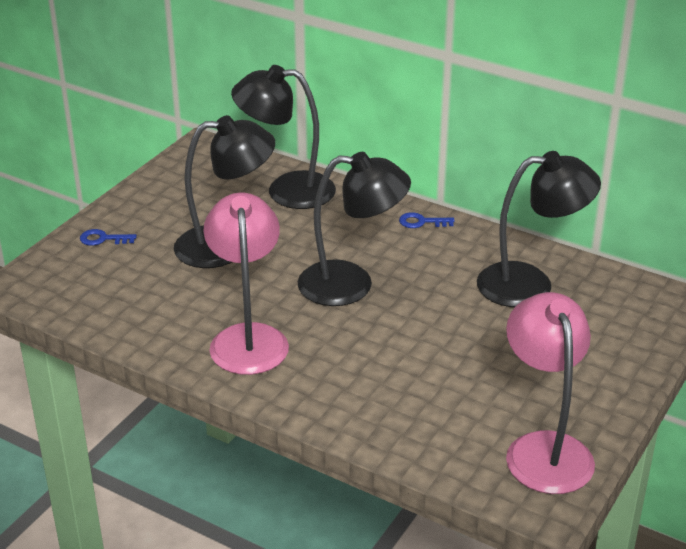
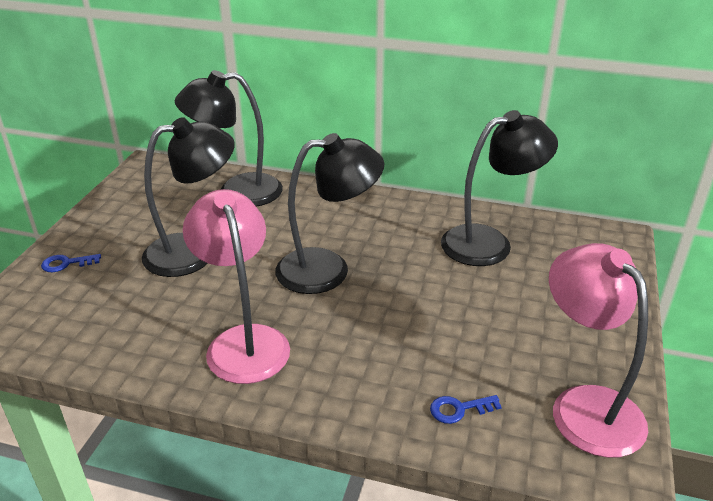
camera: 15 degrees left, 0 degrees up
(421, 222) = (369, 202): blue key -> blue key (459, 409)

